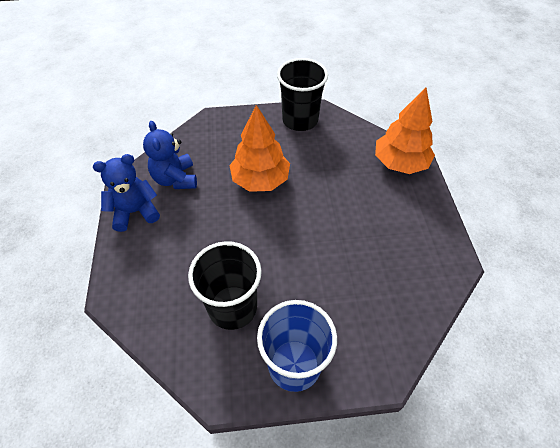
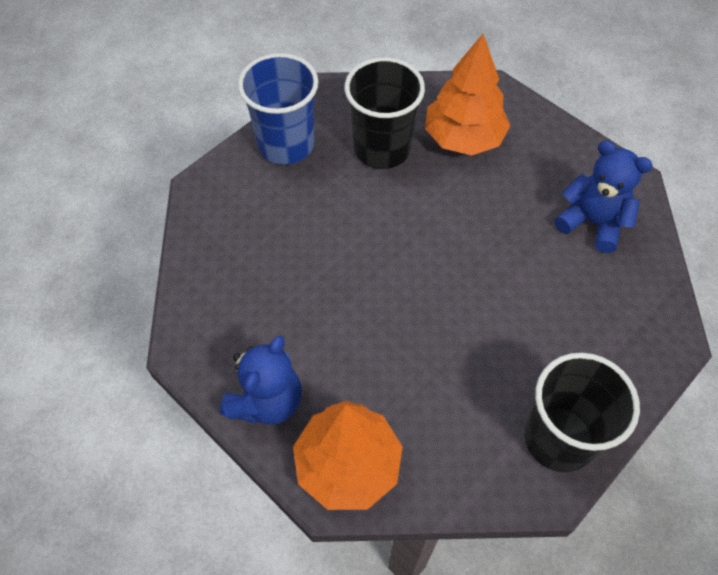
camera: 140 degrees right, 5 degrees up
(135, 212) = (579, 161): blue teddy bear -> blue teddy bear (267, 401)
(260, 180) = (500, 293): orange tree -> orange tree (463, 138)

